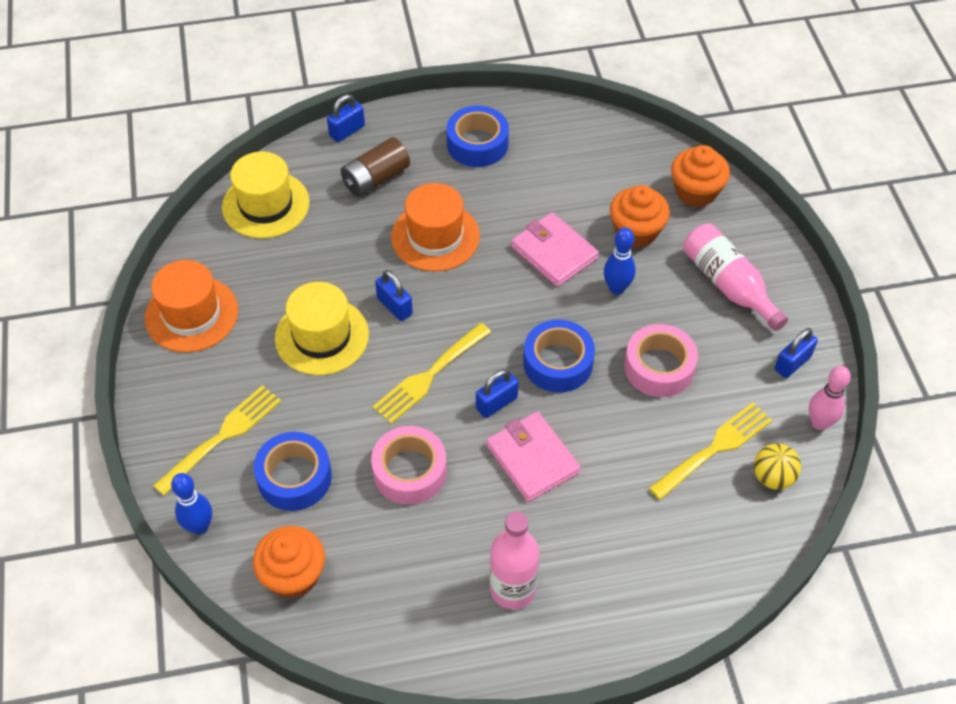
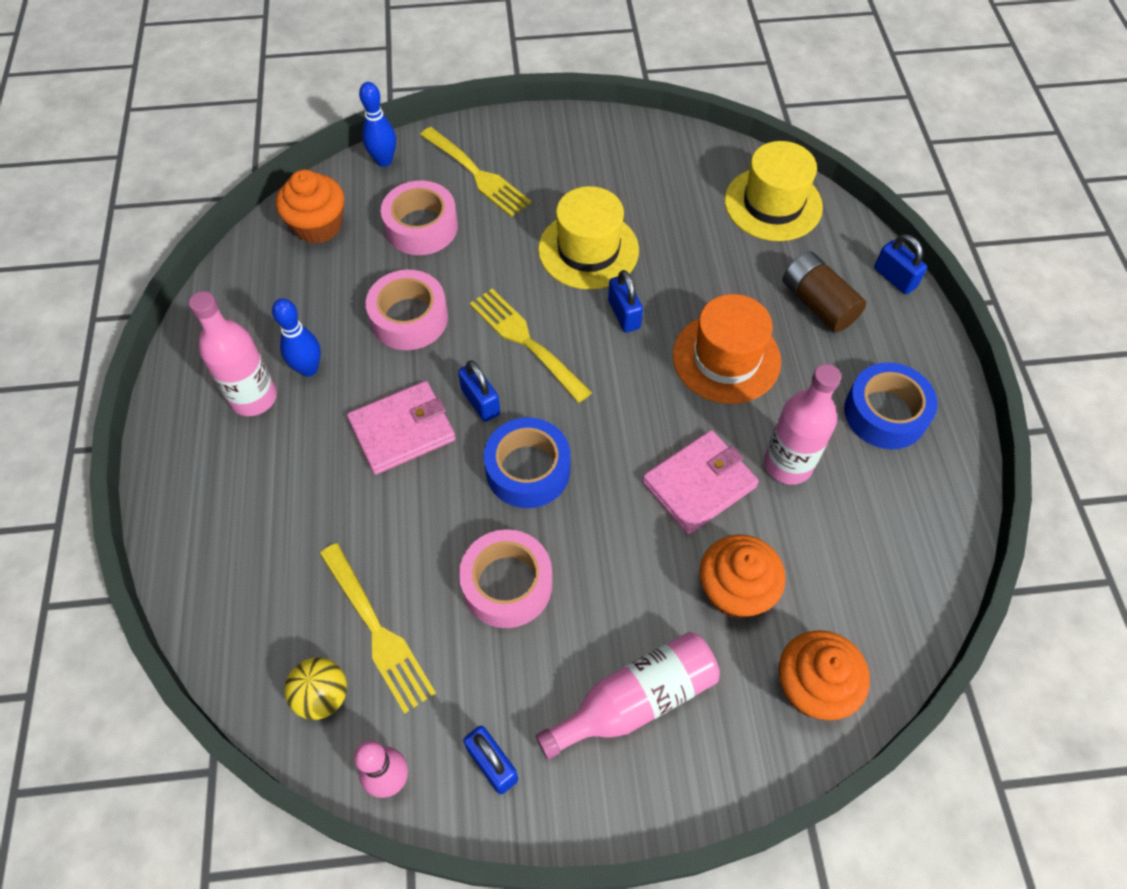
camera: 95 degrees right, 5 degrees up
(191, 314) = (625, 149): orange hat -> none
(294, 477) = (421, 227): blue tape -> pink tape
(394, 306) = (624, 314): blue padlock -> blue padlock turned 75 degrees counterclockwise
(529, 200) = (788, 464): none -> pink bottle
(616, 288) = (637, 551): blue bowling pin -> blue bowling pin (308, 369)

